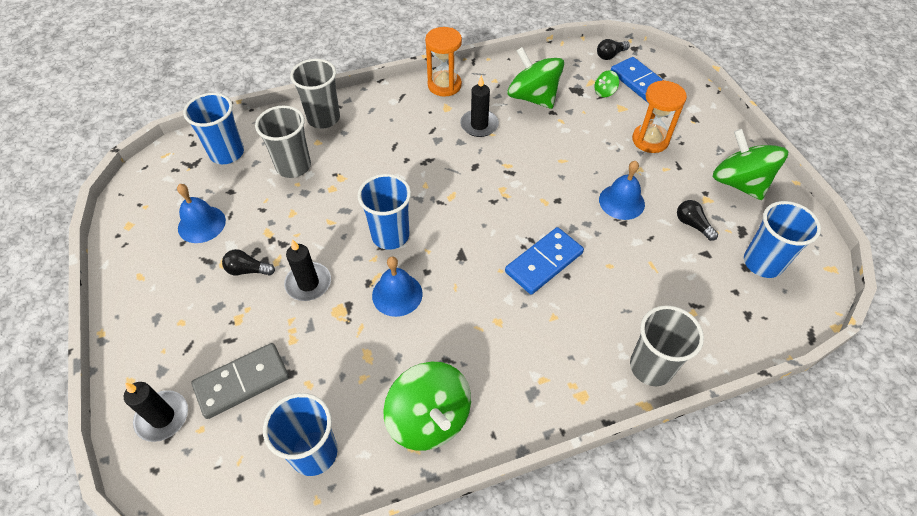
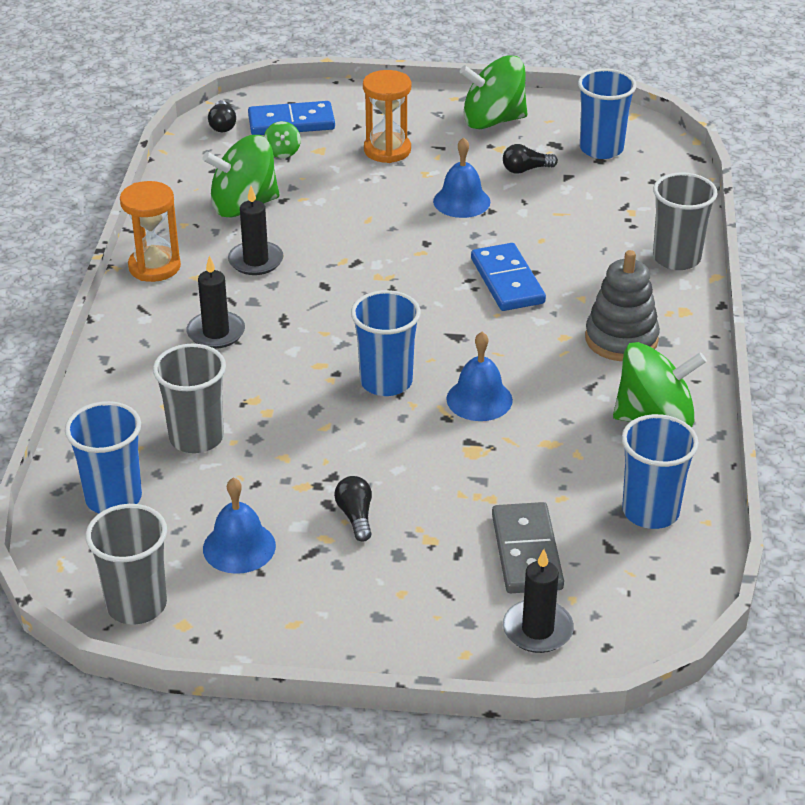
camera: 65 degrees left, 15 degrees down
(248, 270) = (356, 516): black light bulb -> black light bulb turned 135 degrees clockwise
(308, 283) = (414, 467): black candle -> black candle (216, 333)
(323, 118) = (123, 389): grey cup -> grey cup (136, 605)
(517, 361) = (621, 339): none -> grey stacking toy

